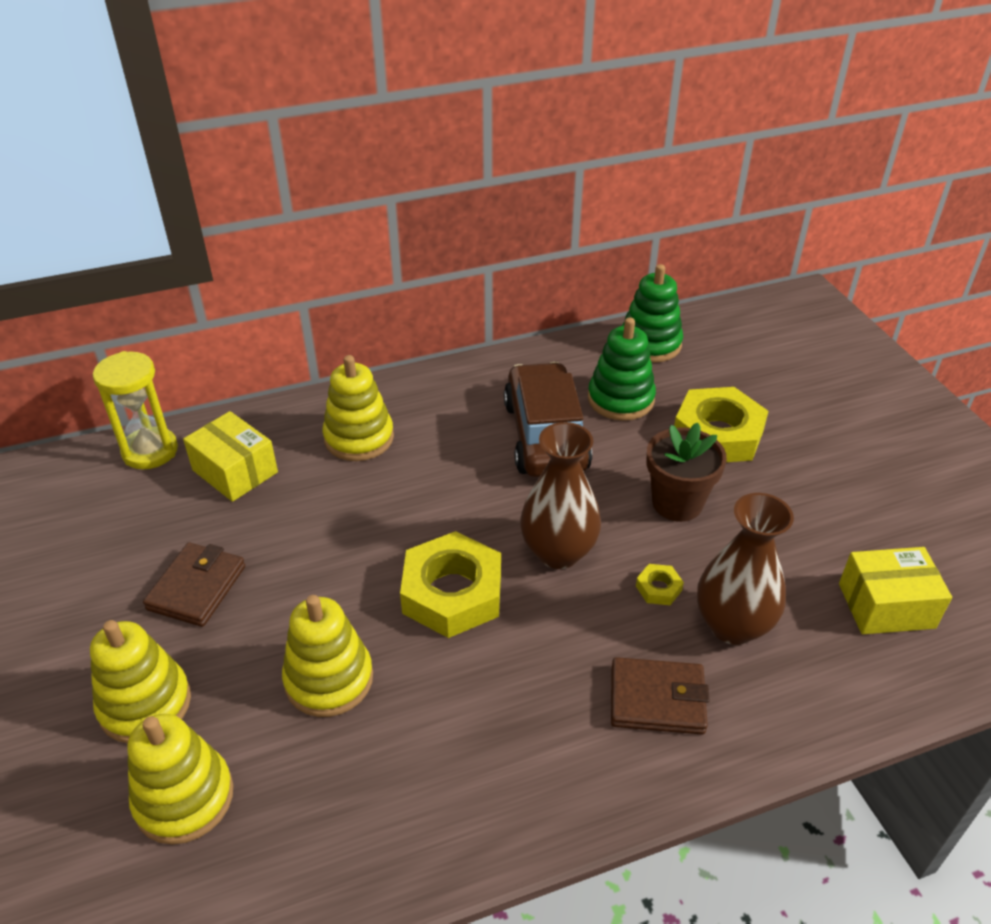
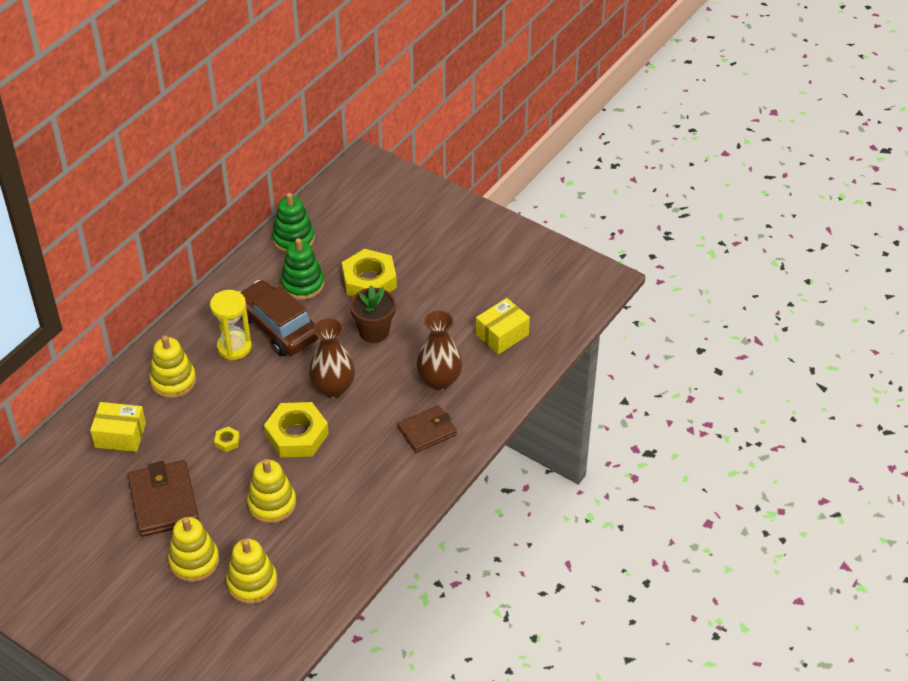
camera: 35 degrees left, 5 degrees up
(150, 451) = (57, 450): yellow hourglass -> yellow hourglass (234, 347)
(197, 588) = (164, 501): brown wallet -> brown wallet, size x1.50
(658, 588) = (394, 380): yellow nut -> yellow nut (227, 441)

